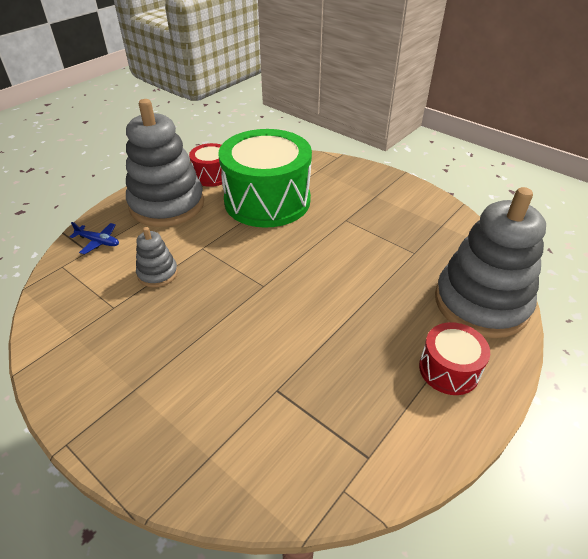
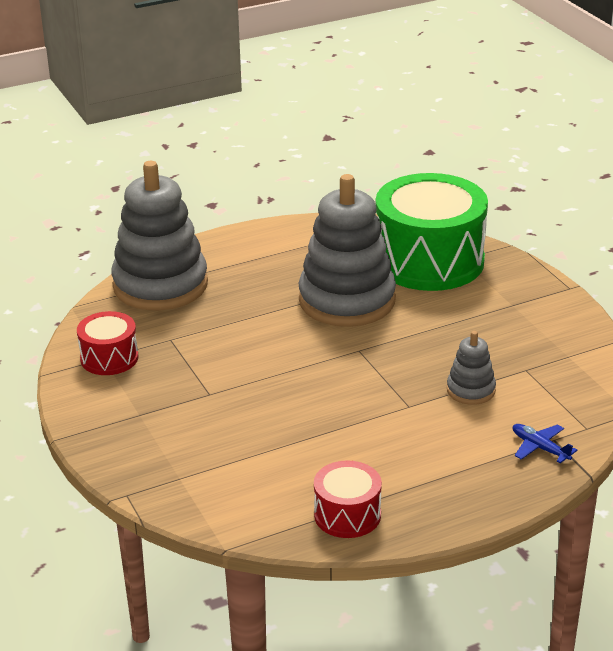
camera: 155 degrees left, 10 degrees down
(167, 204) = (435, 480): grey stacking toy -> grey stacking toy (347, 300)
(267, 200) = (290, 447): green drum -> green drum (429, 261)
(449, 369) = (243, 256): red drum -> red drum (109, 358)

